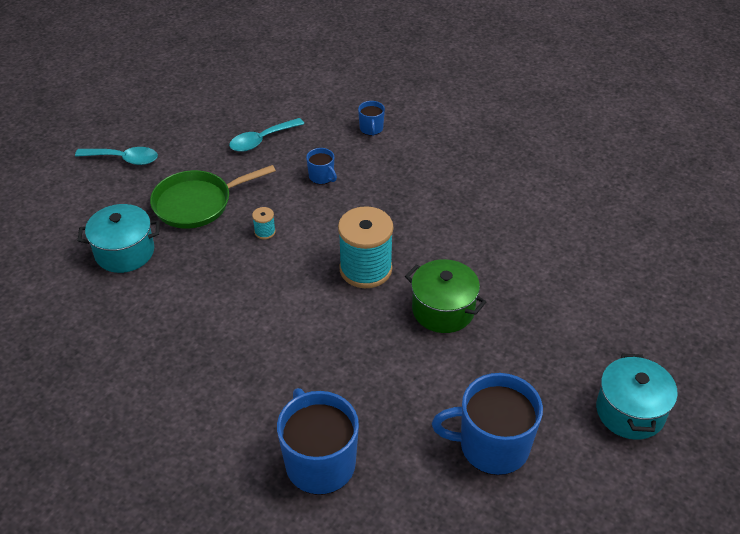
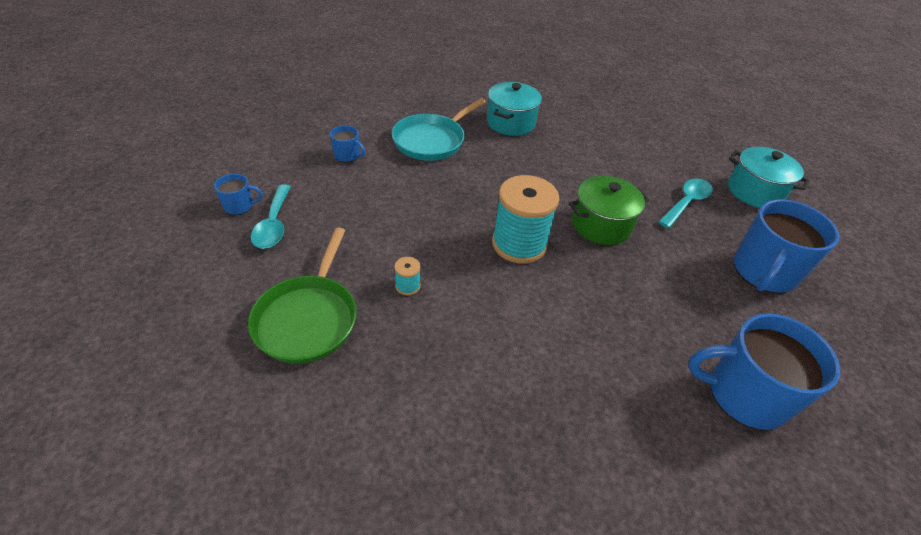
camera: 60 degrees left, 0 degrees up
(123, 159) = (151, 351): turquoise spoon -> turquoise spoon (686, 203)
(124, 252) = (317, 427): turquoise pot -> turquoise pot (510, 123)
(321, 177) = (373, 212): blue mug -> blue mug (239, 206)
(444, 160) = (431, 140): none -> turquoise pan

